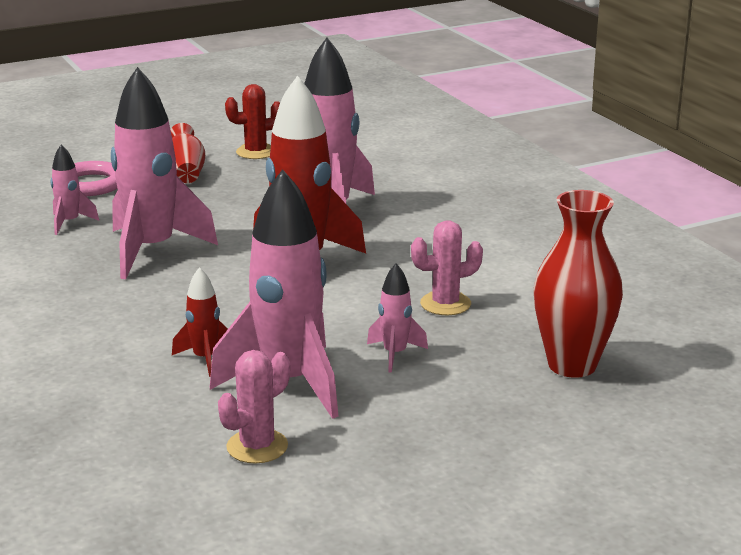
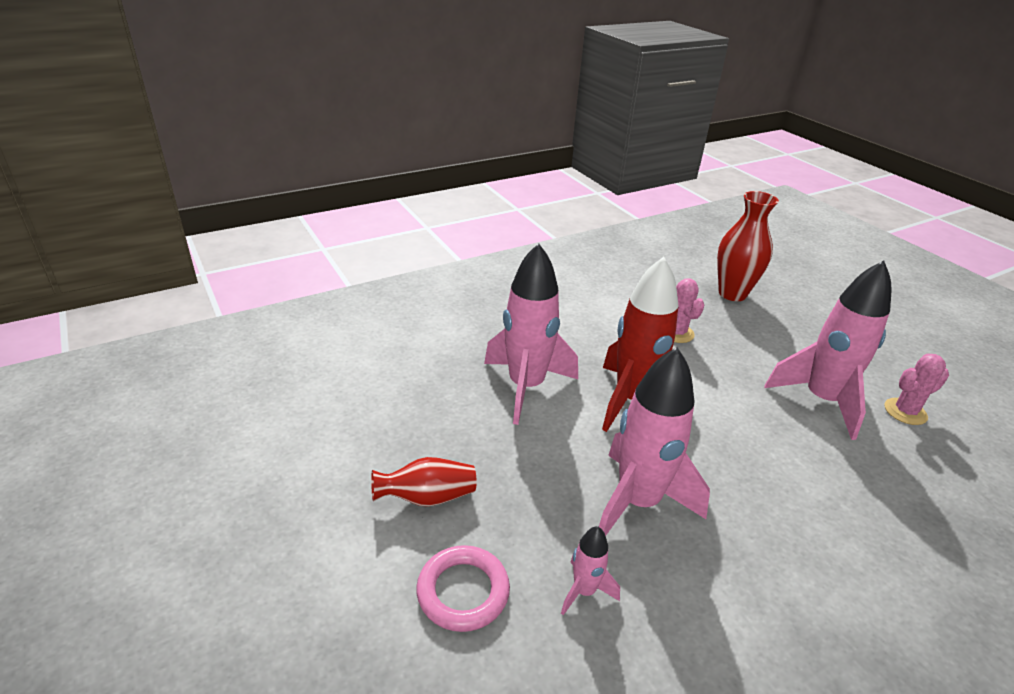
camera: 95 degrees left, 10 degrees up
(205, 359) = (816, 445): red rocket -> none
(256, 152) = (369, 442): red cactus -> none
(257, 446) = (905, 412): pink cactus -> pink cactus turned 60 degrees counterclockwise
(395, 354) = (756, 355): pink rocket -> none

